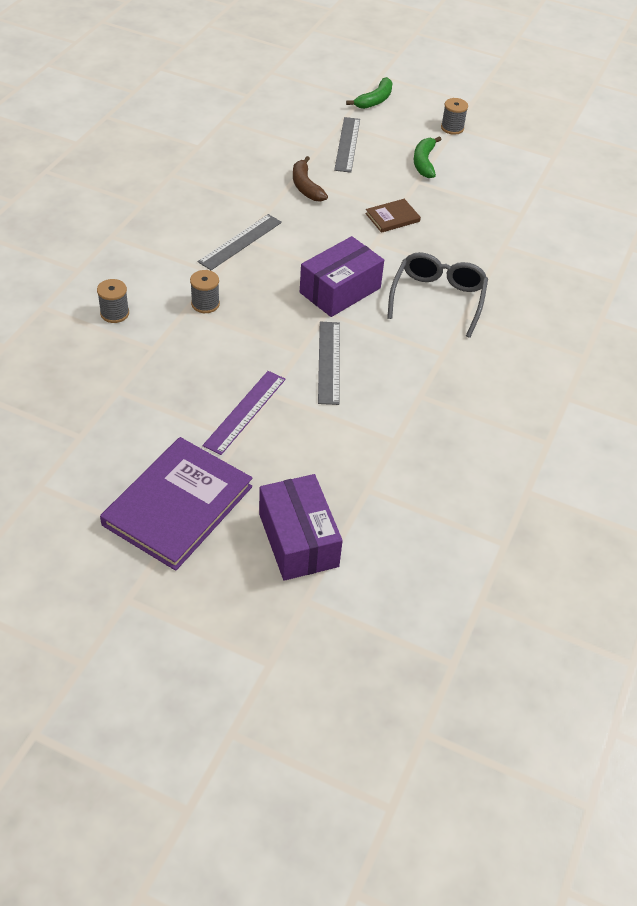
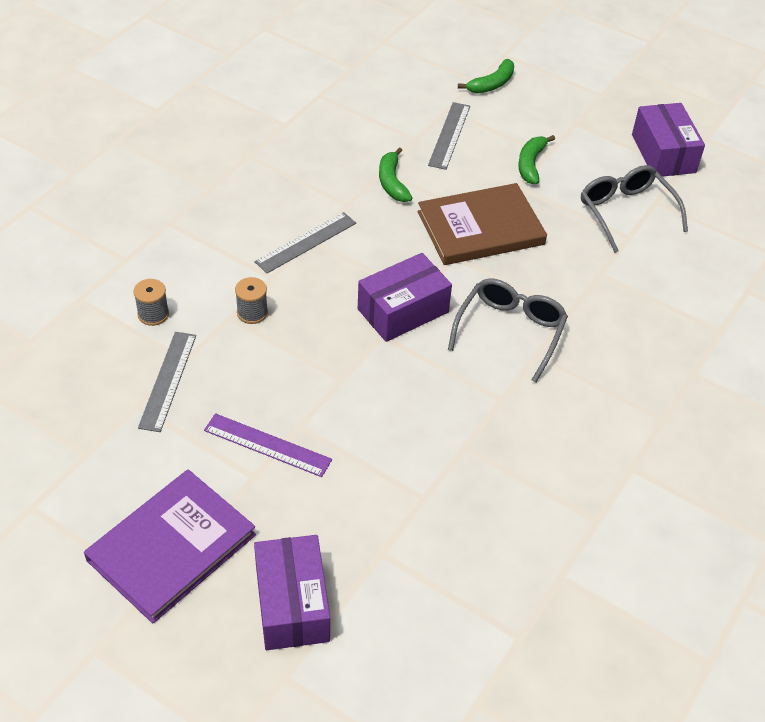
camera: 10 degrees right, 0 degrees up
(245, 412) = (267, 445): purple ruler -> purple ruler turned 75 degrees clockwise
(306, 186) = (392, 182): brown banana -> green banana
(329, 362) = (371, 395): grey ruler -> grey ruler (168, 380)
(392, 217) = (480, 228): brown book -> brown book, size x2.15
(452, 128) = (572, 124): grey spool -> none
(515, 195) = (626, 212): none -> grey glasses
(535, 145) = (663, 153): none -> purple box

